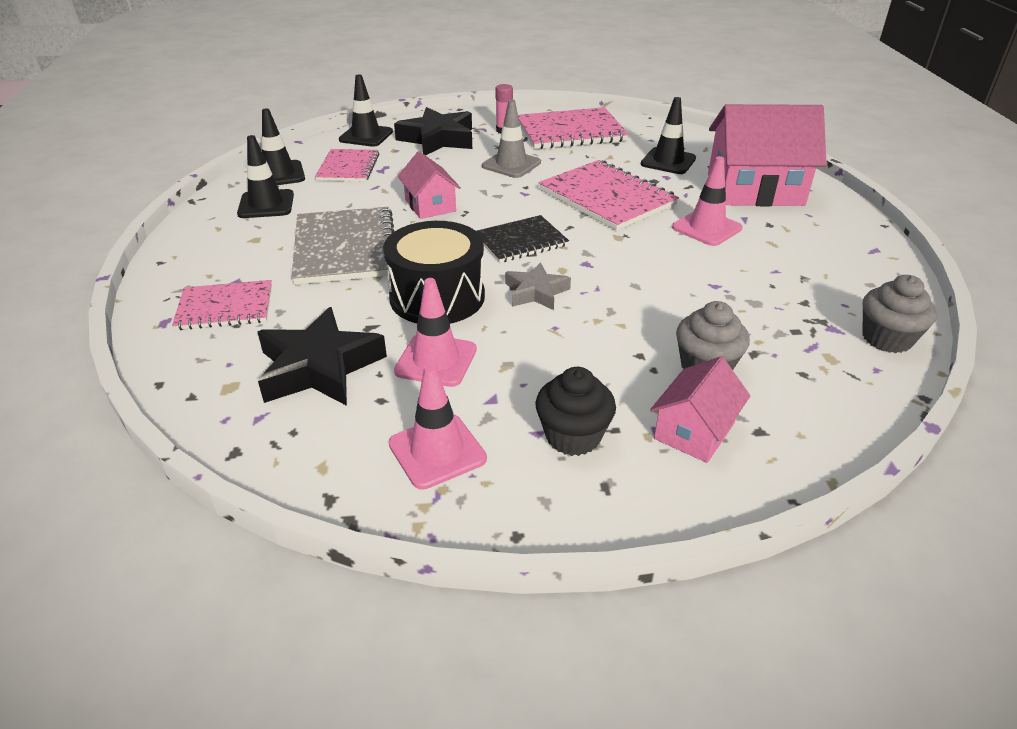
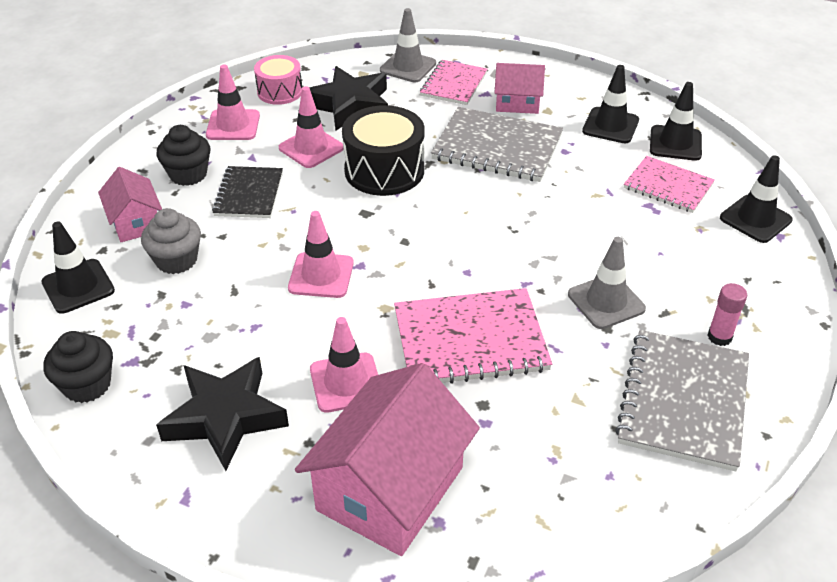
camera: 120 degrees right, 5 degrees up
(193, 355) = (408, 67): none -> grey traffic cone
(320, 446) = (280, 92): none -> pink drum
(430, 205) = (543, 212): pink house -> pink house (517, 103)
(438, 139) = (717, 270): black star -> black star (225, 417)
(521, 241) = (430, 242): black notebook -> black notebook (249, 194)
(536, 292) = (344, 219): grey star -> none
(570, 131) = (683, 401): pink notebook -> grey notebook
(621, 277) = (321, 275): none -> pink traffic cone
(668, 161) = (526, 450): black traffic cone -> black traffic cone (78, 286)
(886, 338) = (87, 385): grey cupcake -> black cupcake

